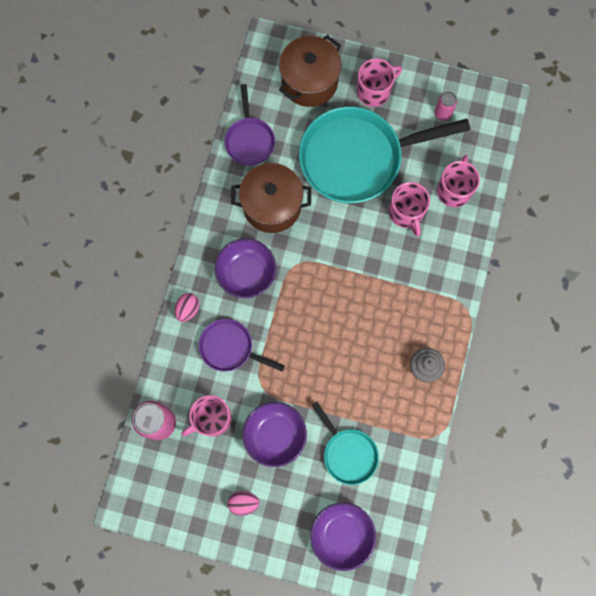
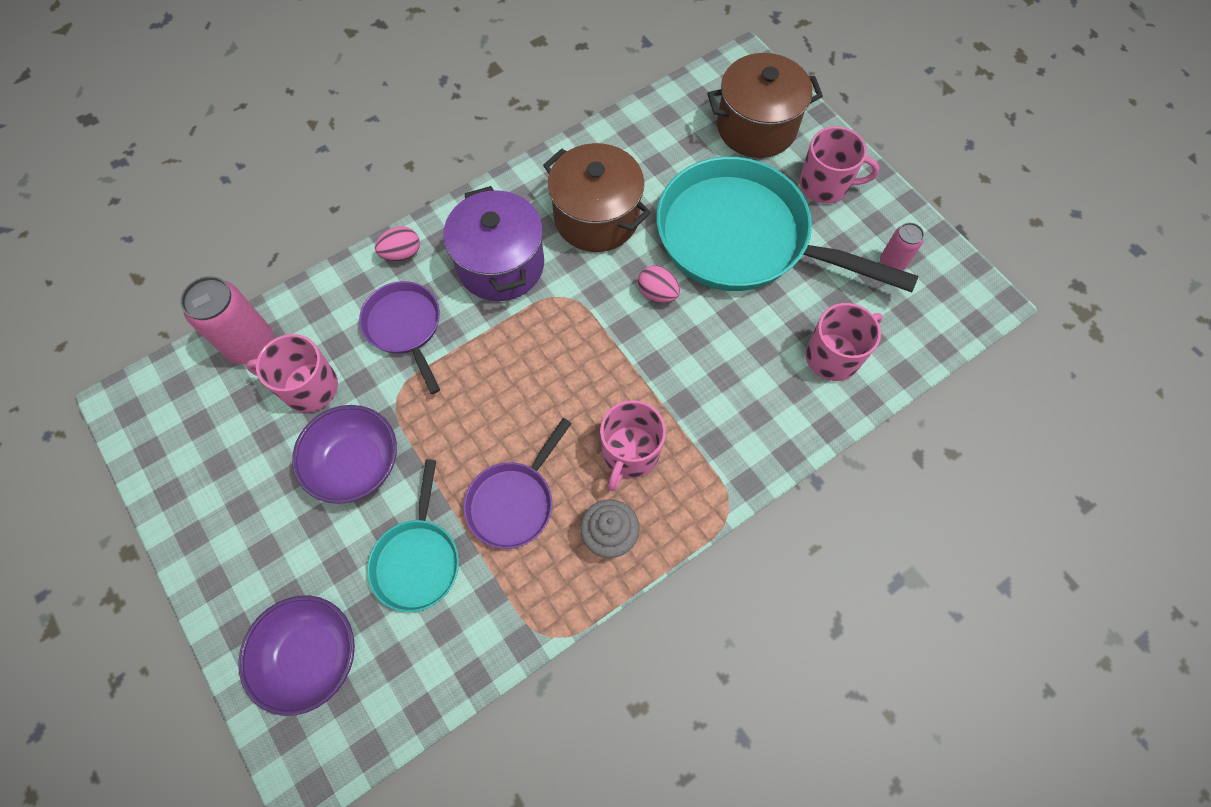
camera: 40 degrees right, 10 degrees down
(243, 503) = (244, 512): pink egg -> pink egg (657, 293)
(246, 273) = (500, 265): purple bowl -> purple pot
(249, 140) = (634, 138): purple pan -> purple pan (513, 501)
(406, 213) = (749, 338): pink mug -> pink mug (630, 453)

